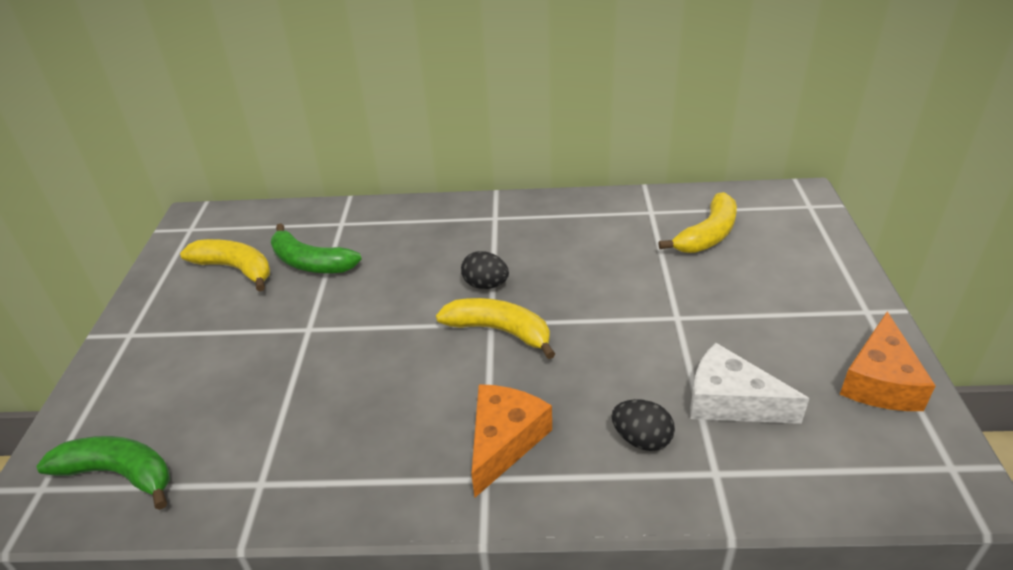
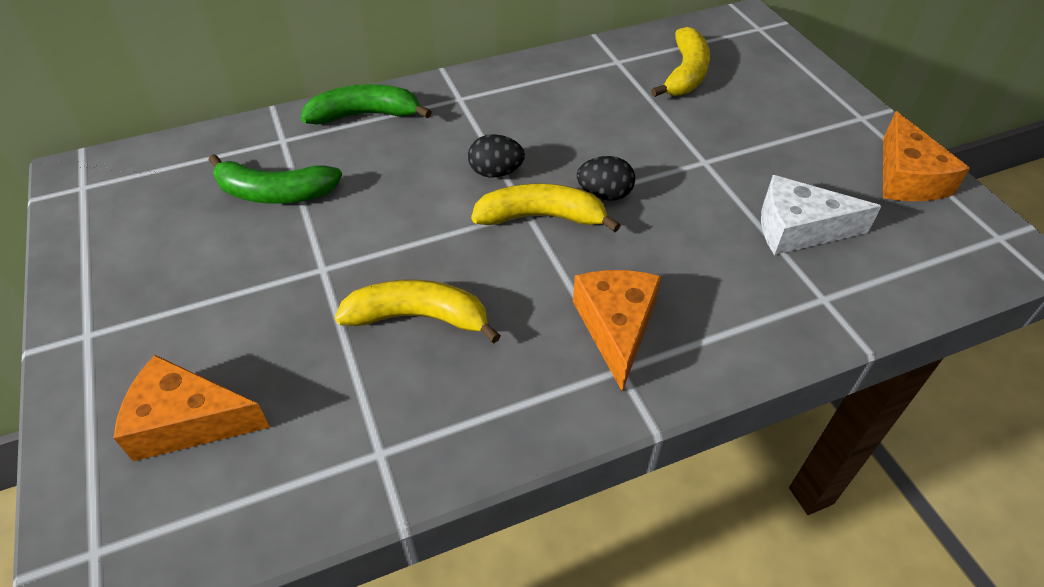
camera: 25 degrees left, 10 degrees up
(119, 474) = (193, 500): green banana -> green banana (365, 115)
(151, 415) = (188, 421): none -> orange cheese
(235, 269) = (181, 222): yellow banana -> yellow banana (419, 317)
(641, 439) = (743, 287): black egg -> black egg (604, 194)

